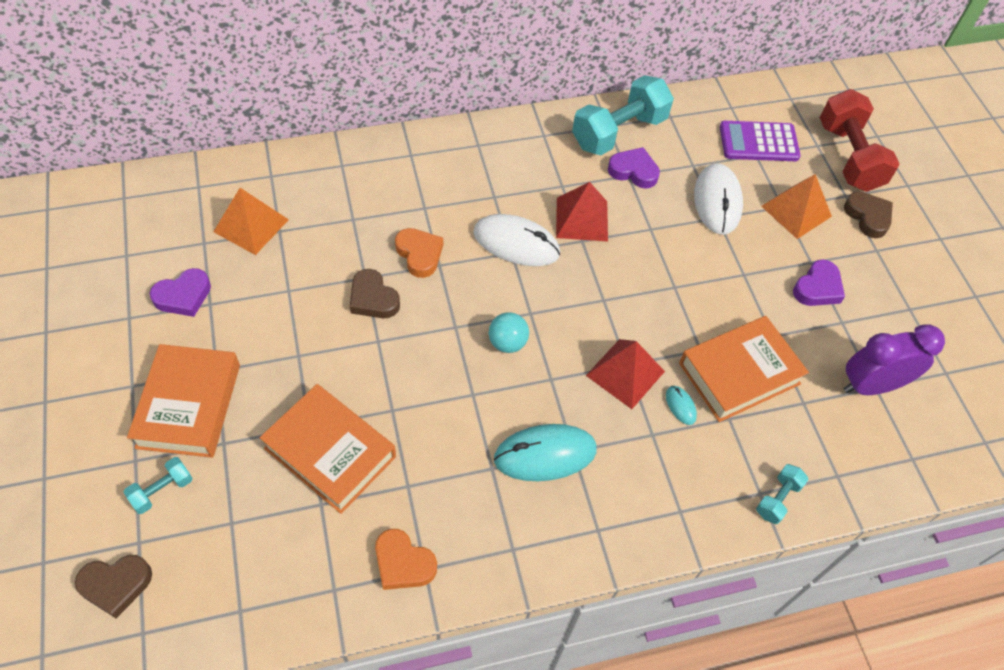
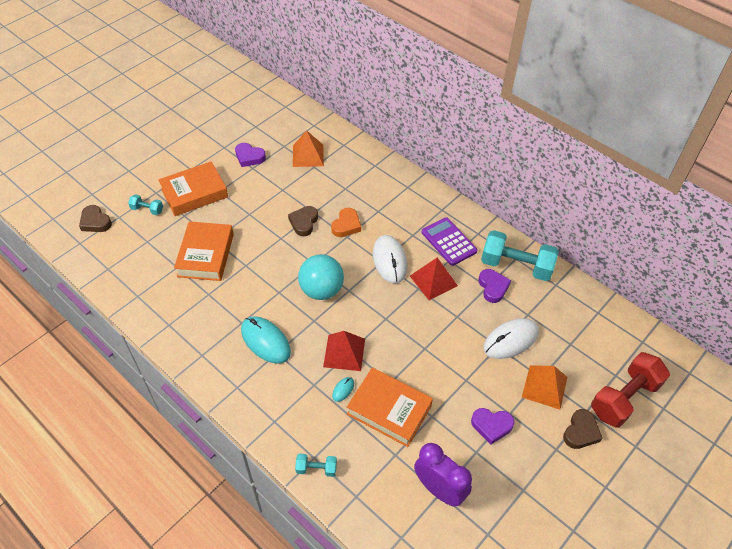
camera: 60 degrees right, 5 degrees down
(403, 563) = (166, 314): orange heart -> none
(507, 343) = (321, 290): turquoise ball -> turquoise ball, size x1.78
(758, 142) = (583, 340): purple calculator -> purple calculator (449, 242)

